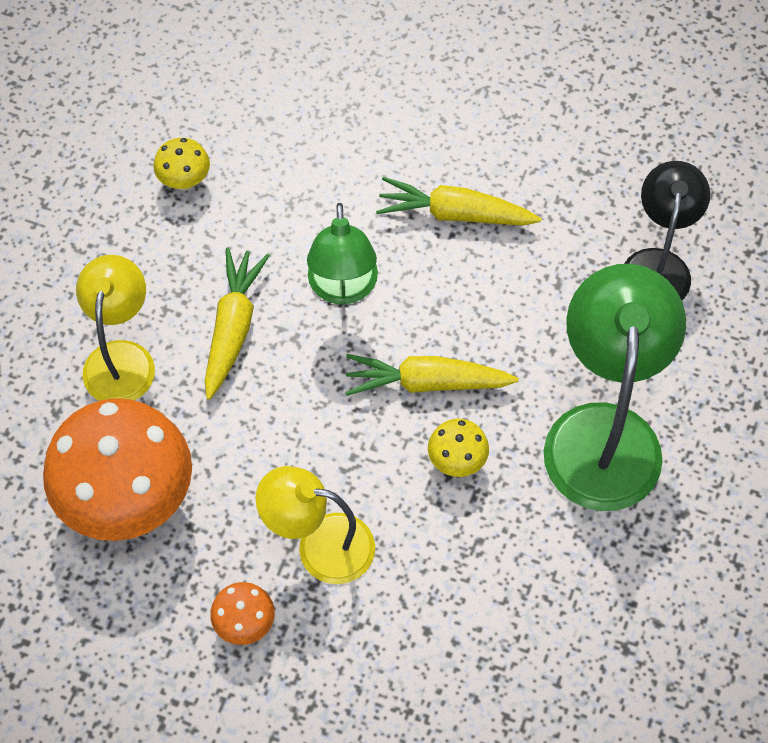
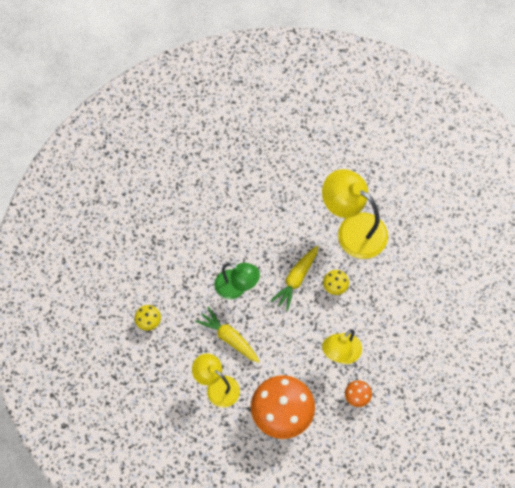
camera: 60 degrees left, 5 degrees up
(455, 214) = (228, 228): yellow carrot -> none
(603, 432) = (353, 229): green lamp -> yellow lamp
(657, 265) = (296, 169): black lamp -> none

